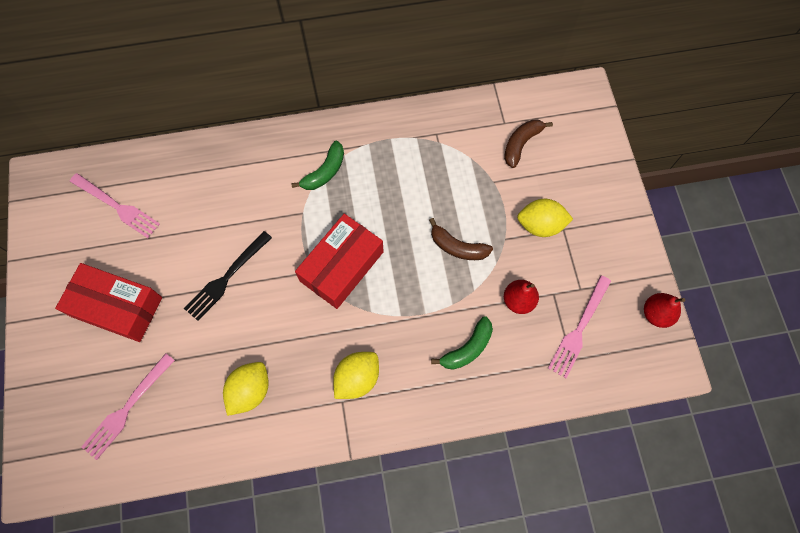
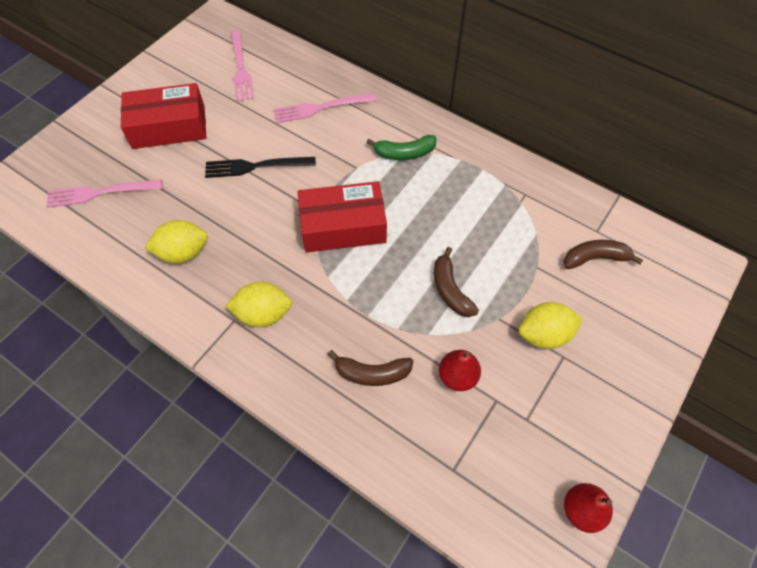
camera: 45 degrees right, 10 degrees down
(117, 307) = (169, 127): red box -> red box turned 75 degrees counterclockwise
(467, 348) = (372, 373): green banana -> brown banana
(540, 225) = (544, 335): yellow lemon -> yellow lemon turned 60 degrees counterclockwise
(579, 329) = (488, 451): pink fork -> pink fork (320, 108)

